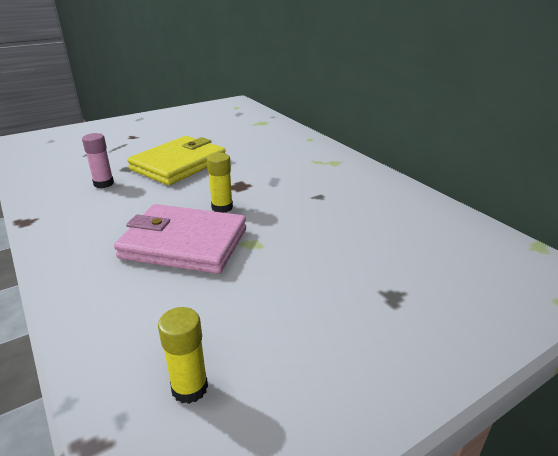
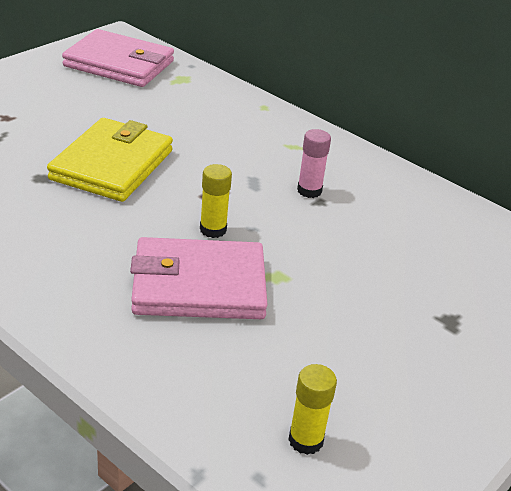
camera: 20 degrees left, 5 degrees up
(103, 183) = (29, 206): pink glue stick -> pink glue stick (309, 191)
(225, 114) = (119, 64): none -> pink wallet

